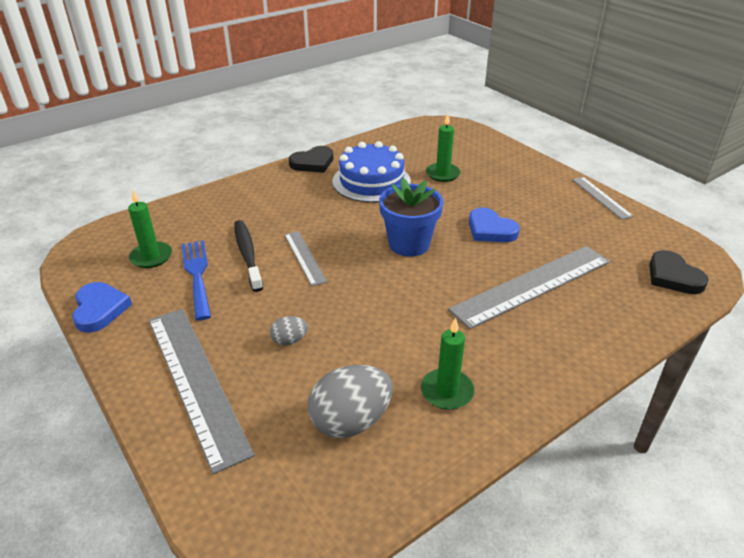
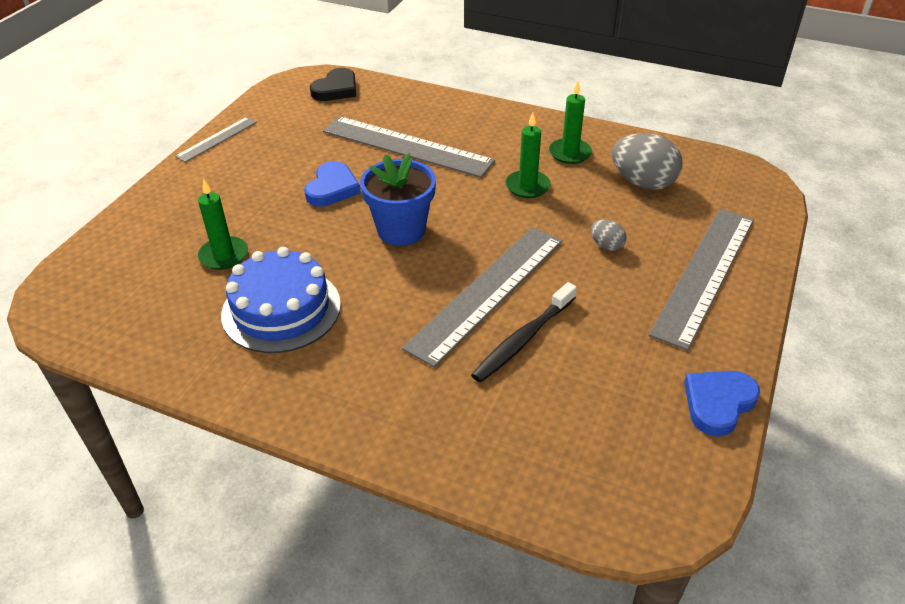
camera: 120 degrees left, 5 degrees up
(151, 257) = (606, 425): green candle -> green candle (527, 186)
(197, 275) = (593, 360): blue fork -> none
(304, 257) = (488, 292): grey ruler -> grey ruler, size x1.95
(313, 163) = (260, 393): black heart -> none

